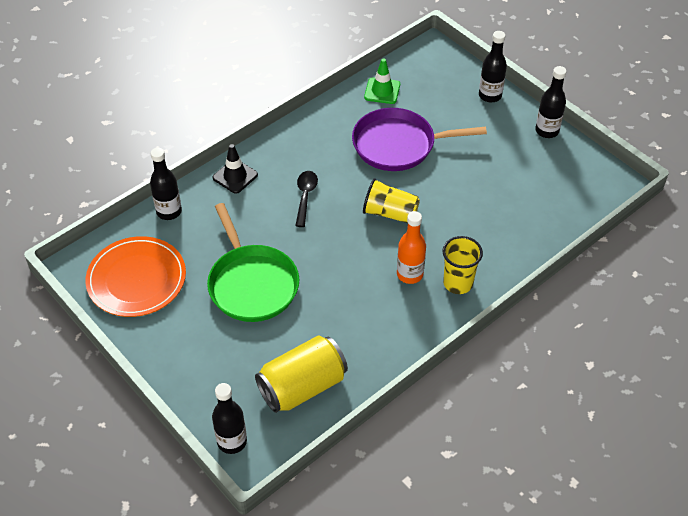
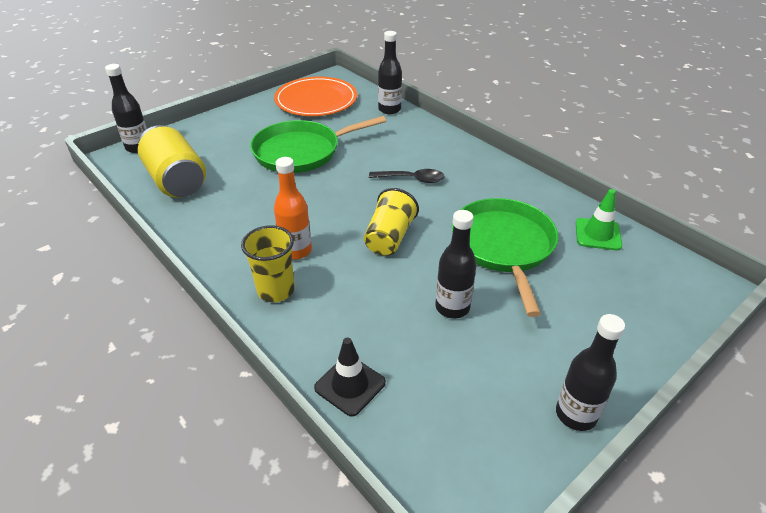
camera: 90 degrees right, 10 degrees down
(235, 176) = (435, 139): black traffic cone -> black traffic cone (350, 385)
(398, 145) = (503, 246): purple pan -> green pan
(490, 95) = (633, 344): black bottle -> black bottle (452, 307)

